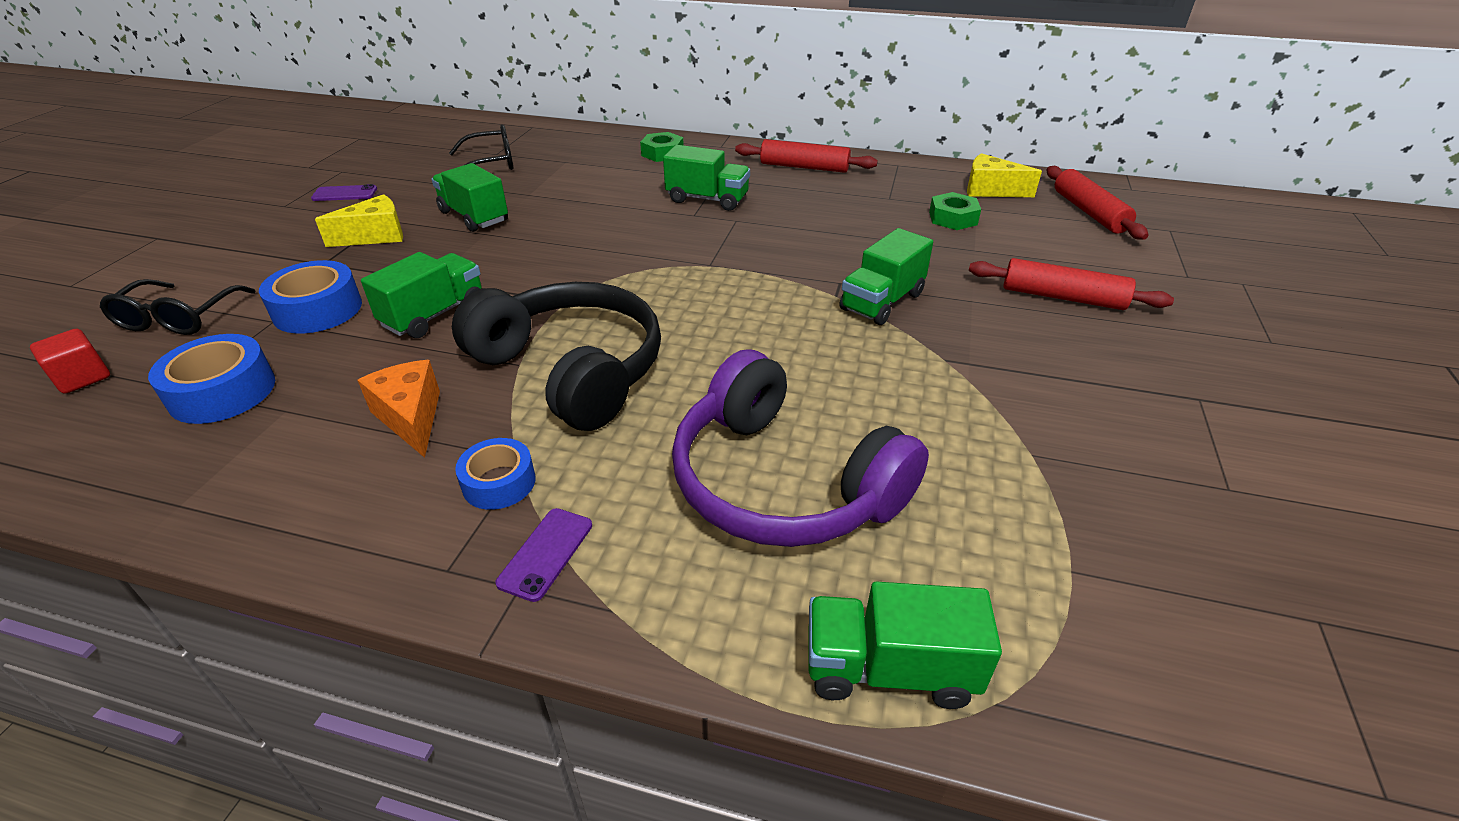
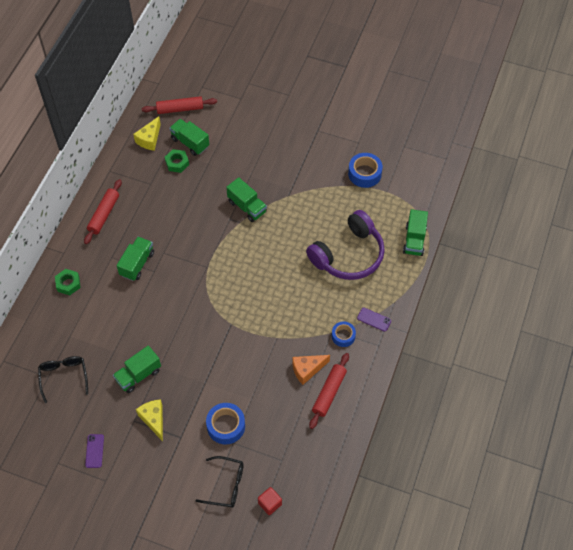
camera: 85 degrees left, 20 degrees up
(222, 392) = (285, 443): blue tape -> blue tape (364, 174)
(434, 315) = (236, 376): green truck -> green truck (190, 143)
(572, 370) = (283, 318): black headphones -> none
(1062, 297) = (251, 145): red rolling pin -> red rolling pin (329, 393)

